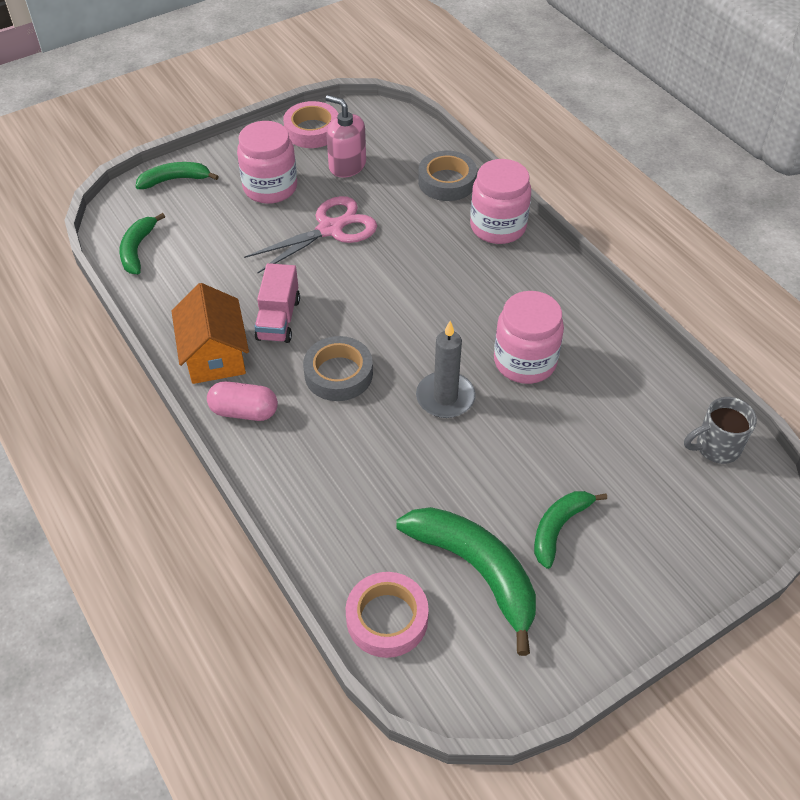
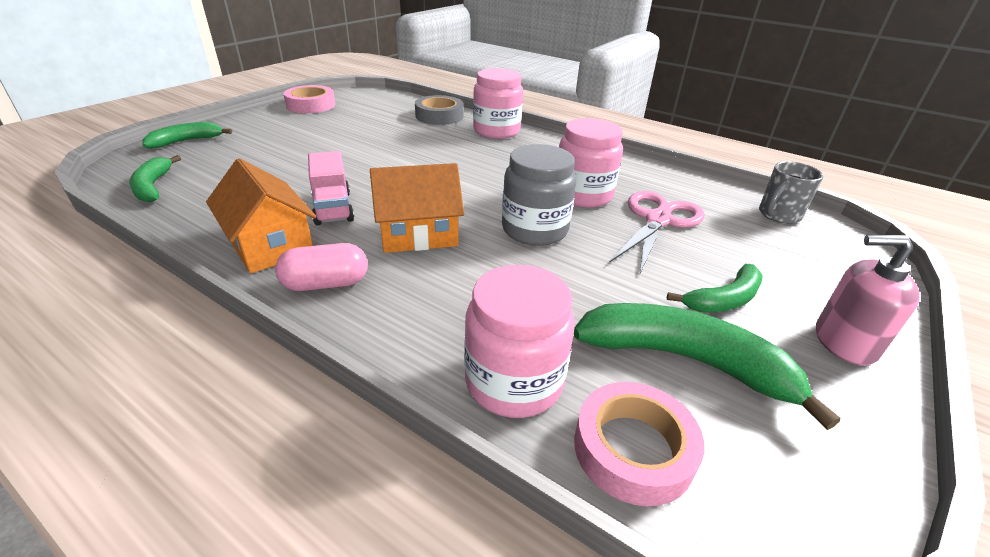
camera: 25 degrees left, 15 degrees down
(270, 188) = (286, 135): pink jar -> pink jar (514, 381)
(330, 229) = (355, 149): pink scissors -> pink scissors (658, 220)
(338, 374) = (418, 234): grey tape -> orange house
(347, 165) = (351, 117): pink soap dispenser -> pink soap dispenser (844, 342)
(445, 397) = (534, 230): grey candle -> grey jar
(558, 528) = (724, 299): green banana -> green banana turned 135 degrees counterclockwise

